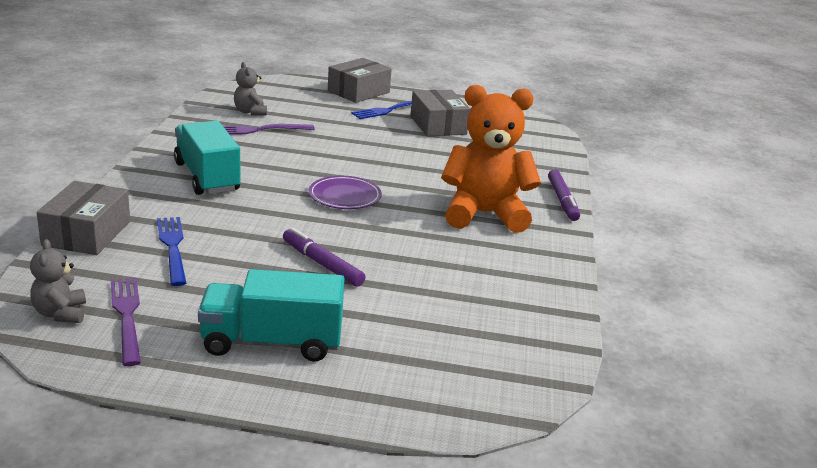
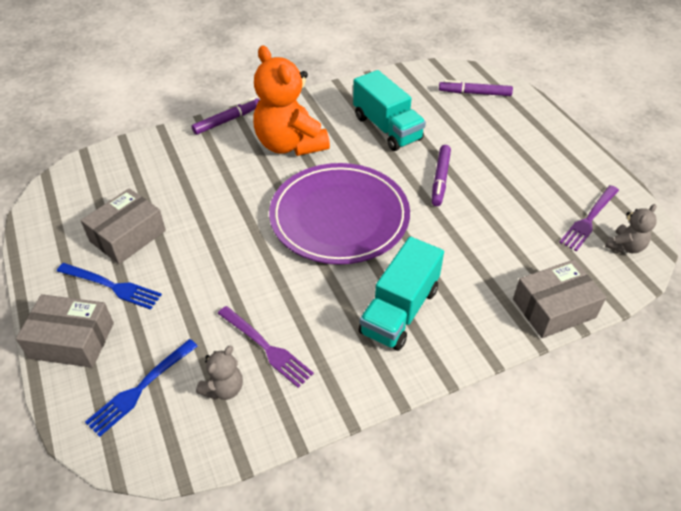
camera: 120 degrees left, 20 degrees up
(172, 247) = (510, 253): blue fork -> blue fork (140, 389)
(272, 342) = (531, 156): turquoise truck -> turquoise truck (387, 128)
(345, 196) = (339, 217): purple plate -> purple plate, size x2.13
(455, 376) = (474, 93): none -> purple marker

